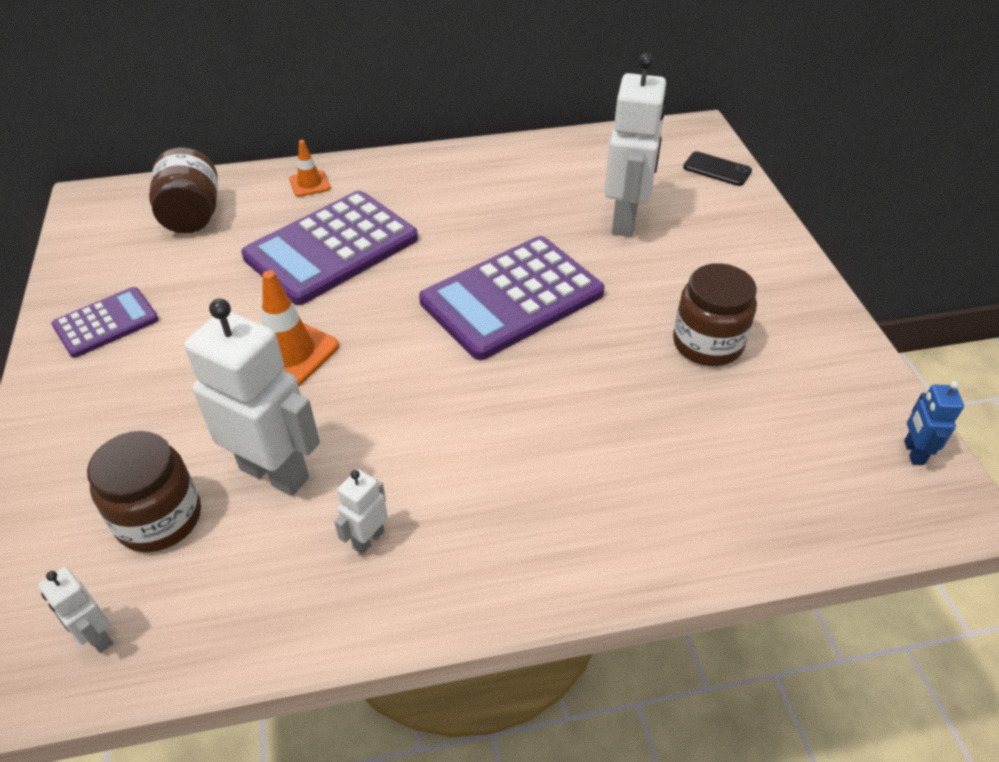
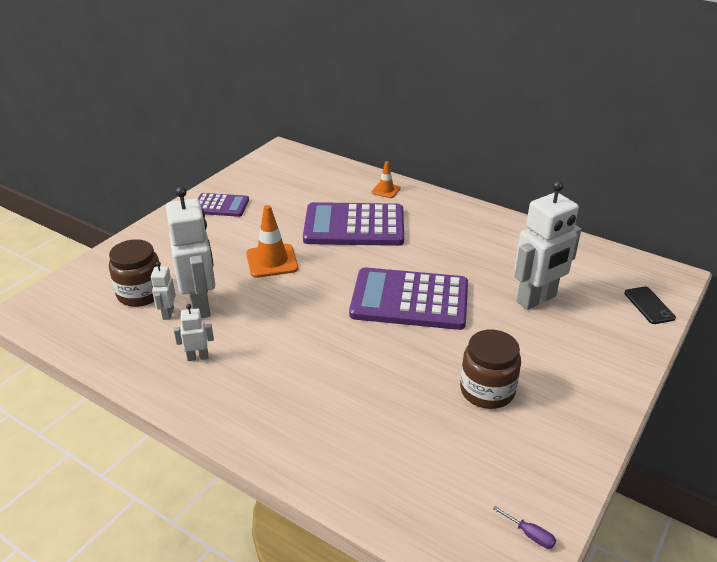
camera: 45 degrees right, 10 degrees down
(97, 637) = (70, 320): white robot -> white robot (168, 313)
(192, 216) = (312, 178): brown jar -> none
(913, 452) = (530, 534): blue robot -> purple screwdriver

